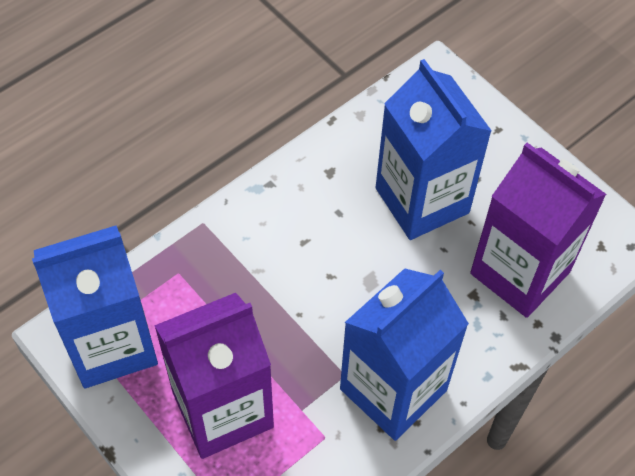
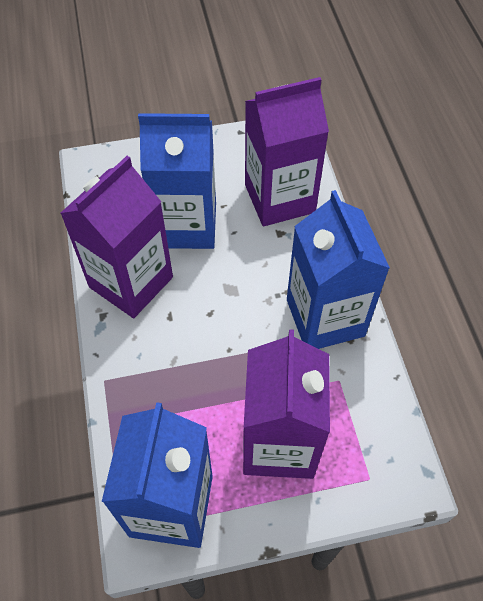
camera: 60 degrees left, 0 degrees up
(321, 187) = (131, 282): none -> purple carton

